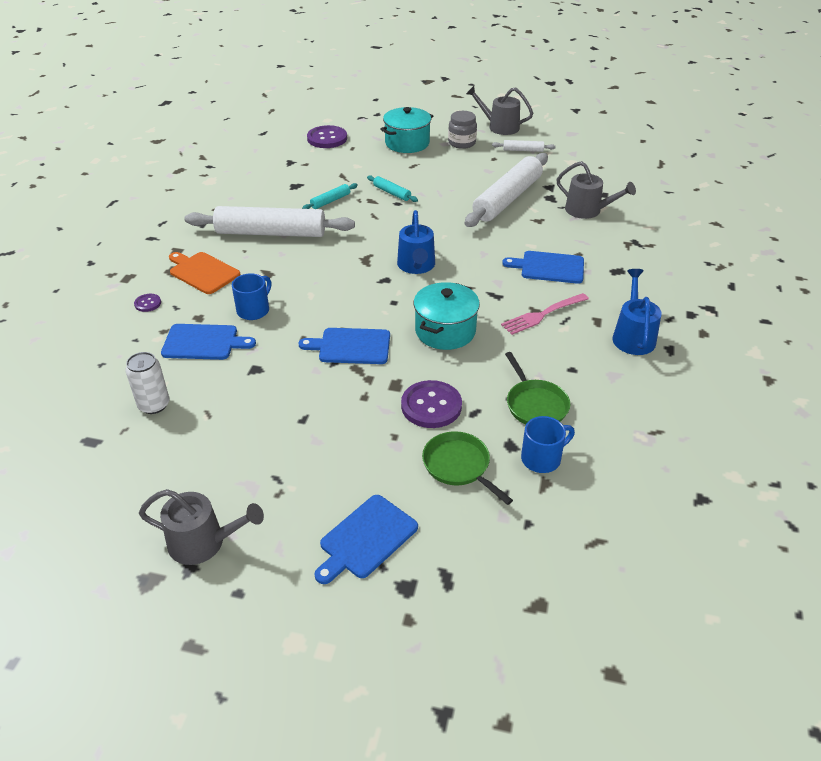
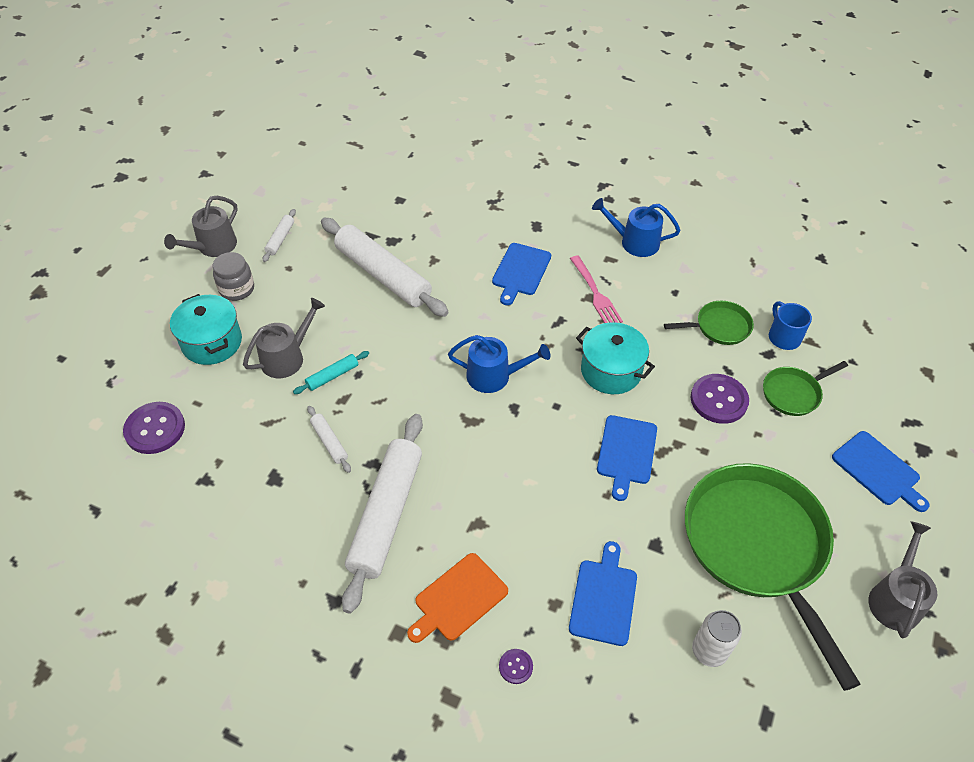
camera: 80 degrees left, 10 degrees up
(254, 310) = (549, 542): blue mug -> none
(258, 436) = (758, 546): none -> green pan
(330, 201) = (329, 442): turquoise rolling pin -> white rolling pin
(587, 211) = (427, 219): grey watering can -> grey watering can (287, 357)

